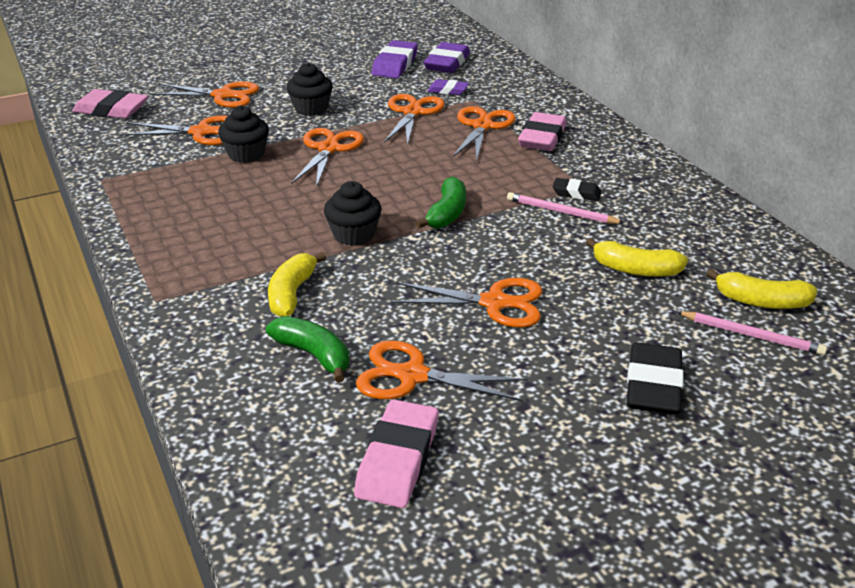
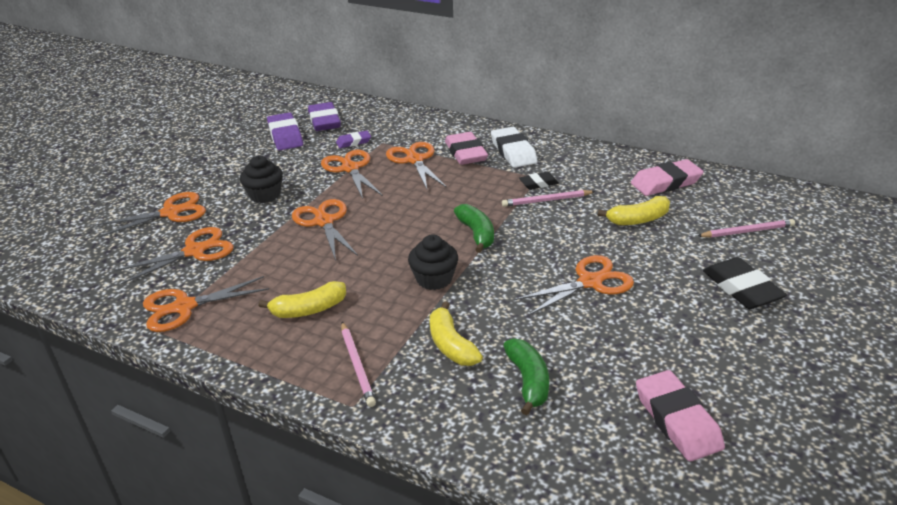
camera: 35 degrees left, 0 degrees up
(111, 110) = (77, 265): pink eraser -> pink eraser (666, 183)
(199, 272) = (357, 365): none -> pink pencil
(246, 154) = (261, 253): black cupcake -> none
(313, 355) = (528, 381): green banana -> green banana turned 75 degrees clockwise
(412, 376) = (609, 359): orange scissors -> orange scissors (184, 307)
(594, 154) = (513, 152): none -> white eraser
(761, 302) = (725, 208): yellow banana -> yellow banana (309, 309)

